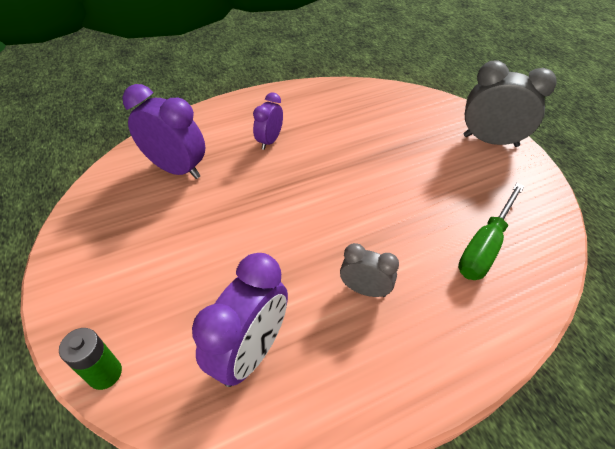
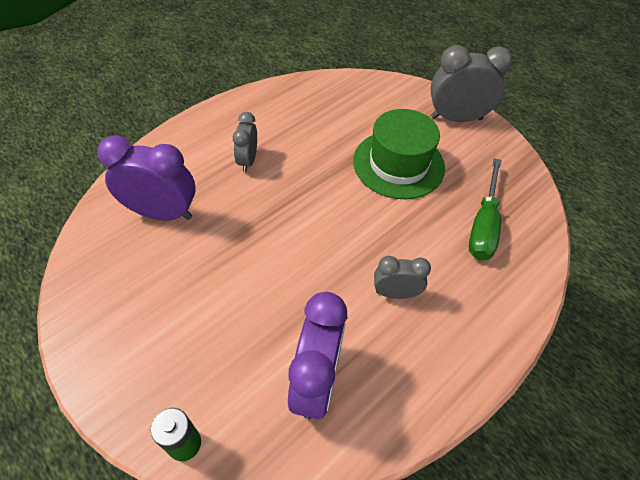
camera: 20 degrees left, 5 degrees up
(269, 141) = (247, 161): purple clock -> grey clock
(413, 171) = (398, 164): none -> green hat

